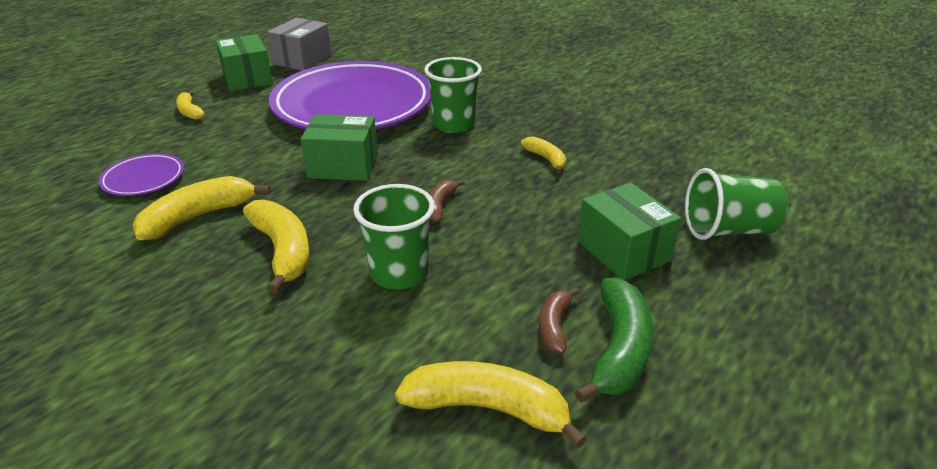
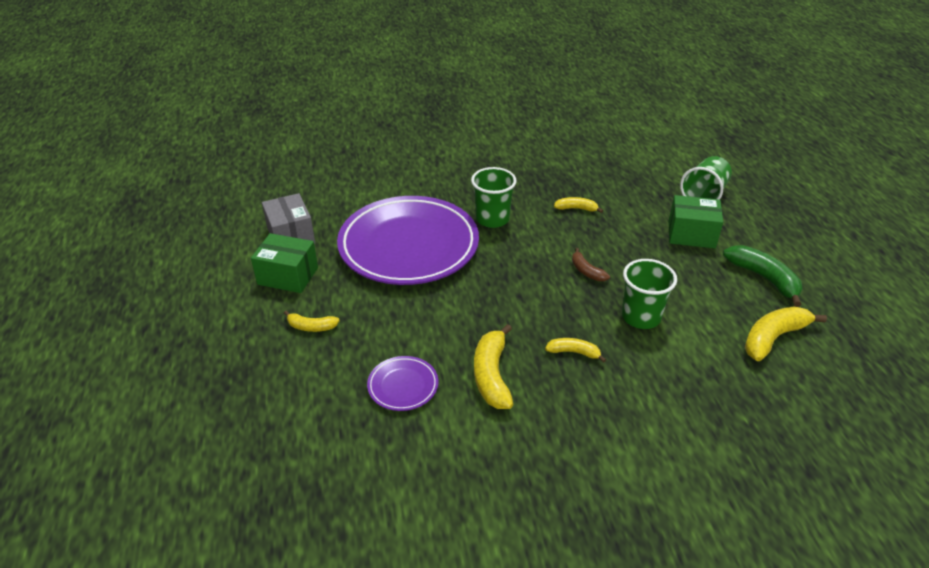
camera: 50 degrees left, 5 degrees up
(283, 251) = (574, 352): yellow banana -> yellow banana, size x0.57
(343, 166) = (494, 287): green box -> none
(554, 326) = (731, 288): brown banana -> none

